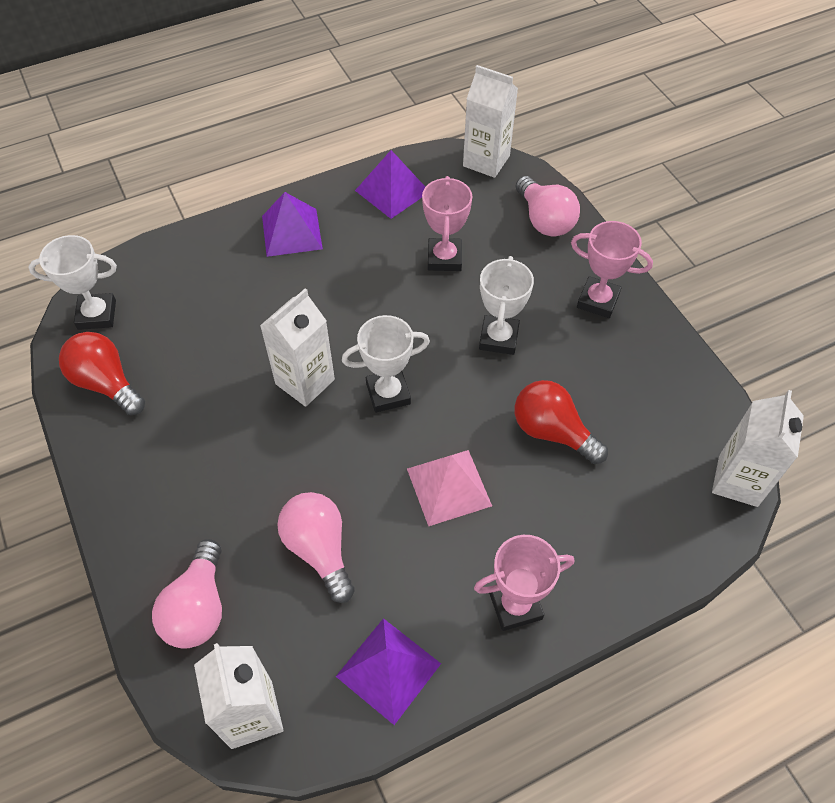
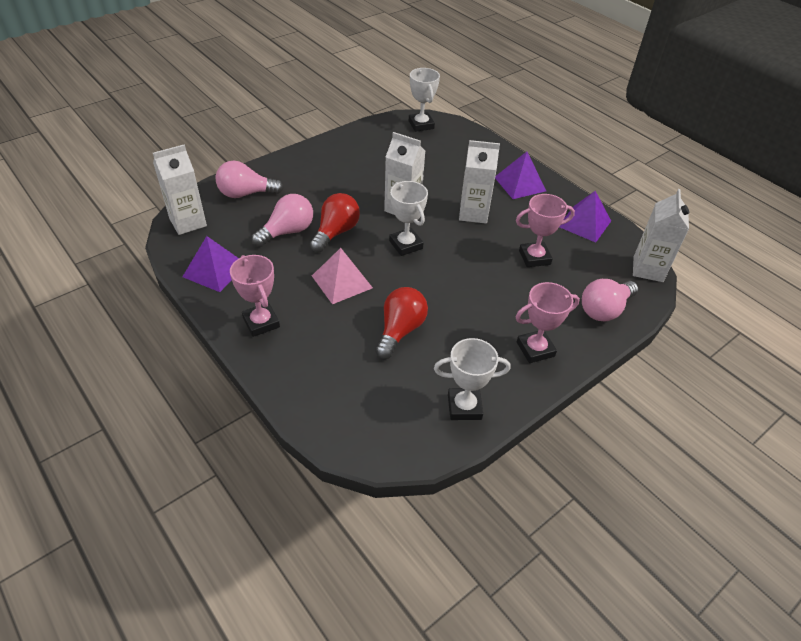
camera: 75 degrees right, 10 degrees down
(106, 383) = (376, 137): red light bulb -> red light bulb (336, 232)
(498, 338) = (473, 294): white trophy -> white trophy (464, 407)
(598, 301) = (535, 349): pink trophy -> pink trophy turned 60 degrees clockwise
(738, 481) = (386, 451): white carton -> white carton (473, 213)

